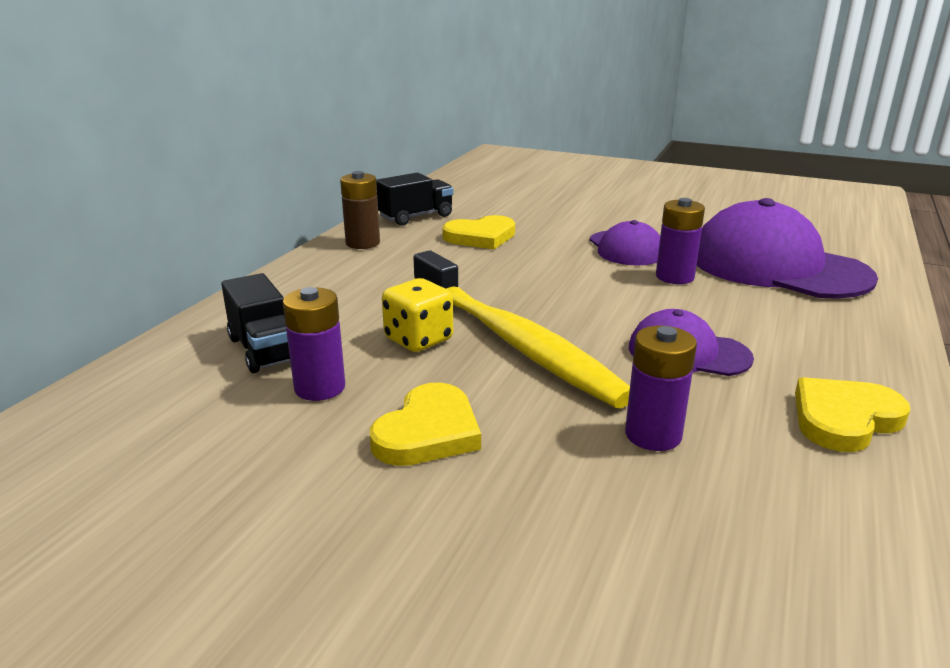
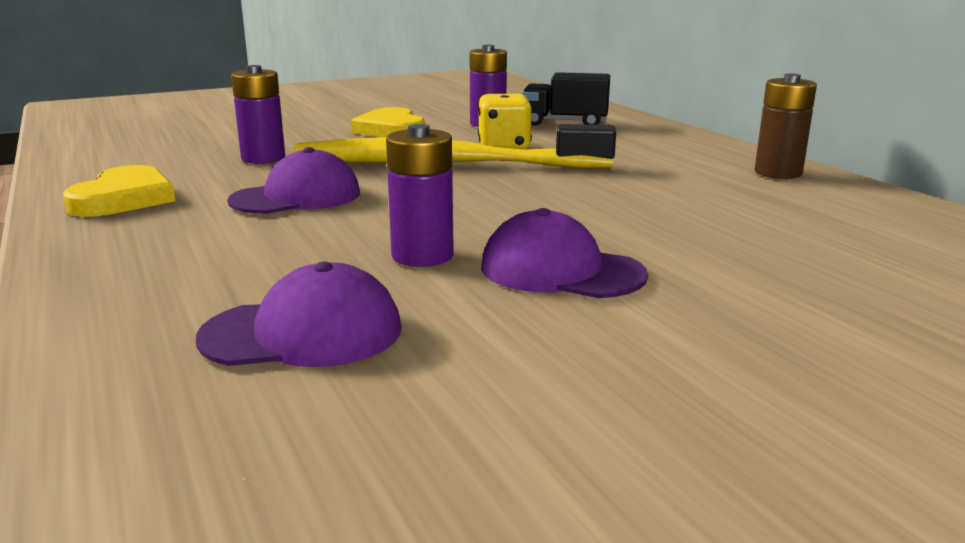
camera: 130 degrees right, 5 degrees down
(416, 217) = (874, 210): black truck -> none
(480, 237) = (734, 217): yellow heart -> none
(777, 266) = (303, 333): purple cap -> purple cap, size x0.54

